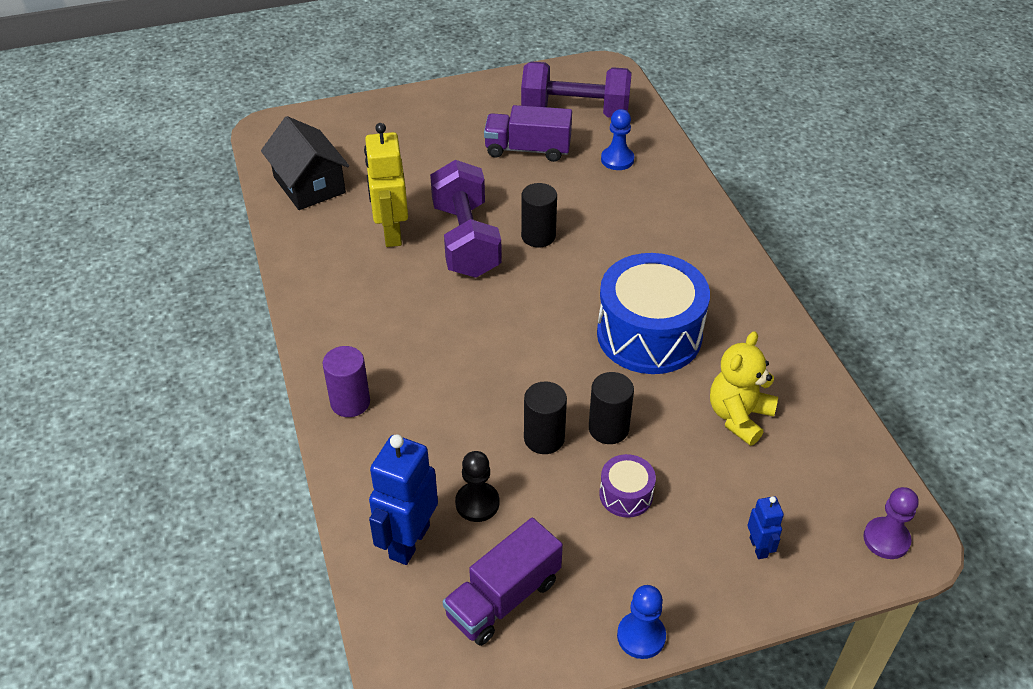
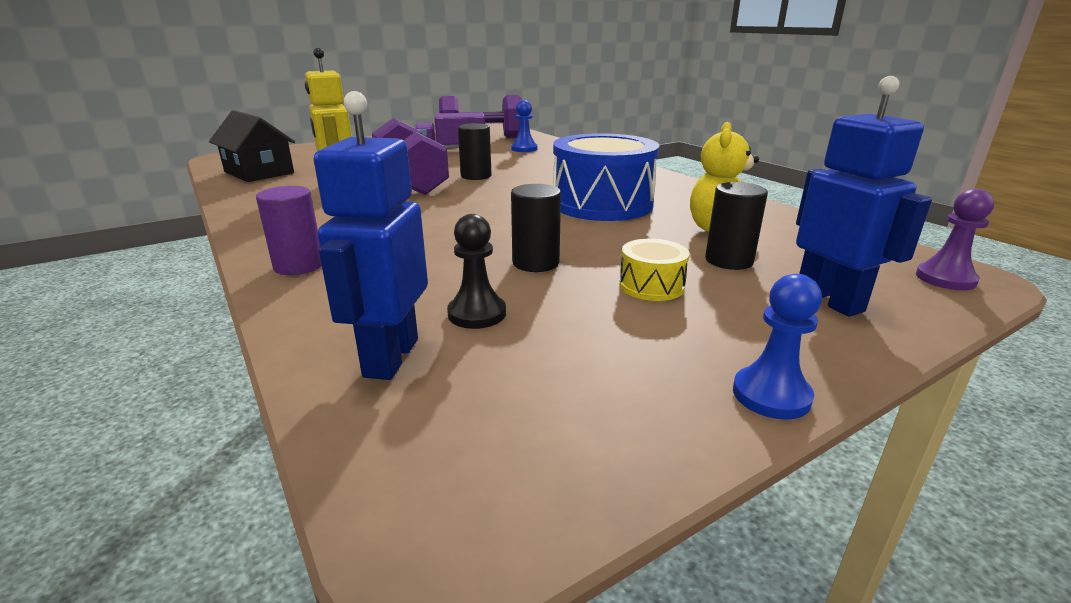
camera: 15 degrees left, 20 degrees down
(503, 598) = (550, 390): purple truck -> none
(608, 428) = (601, 250): black cylinder -> black cylinder (729, 261)
(626, 495) = (651, 286): purple drum -> yellow drum
(758, 547) = (829, 301): blue robot -> blue robot, size x1.98

